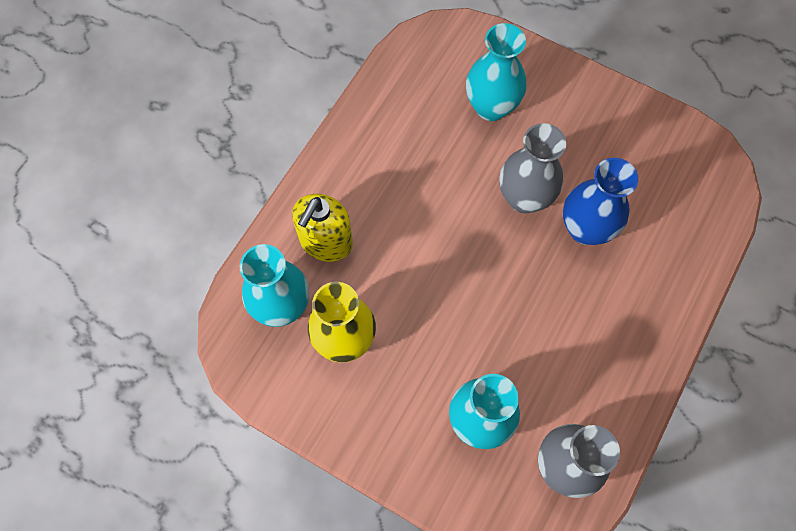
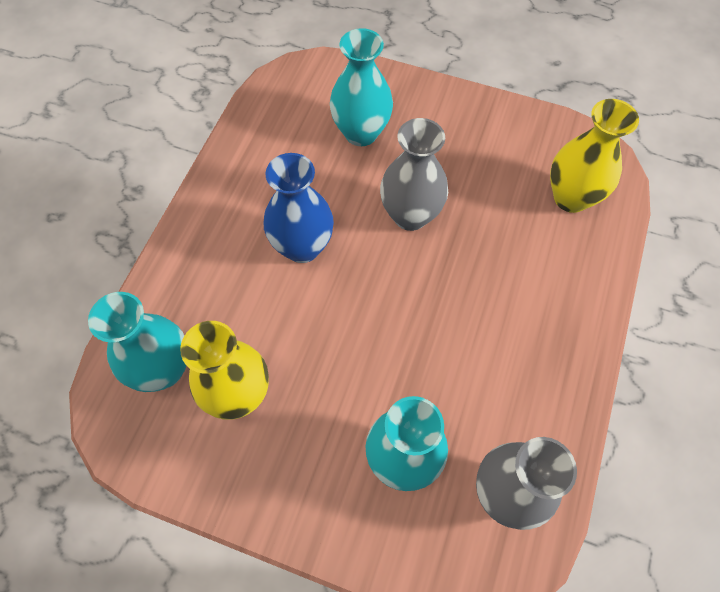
camera: 10 degrees left, 5 degrees down
(326, 241) = (205, 292): yellow soap dispenser -> none
(585, 229) = (479, 236): blue vase -> blue vase (302, 247)
(681, 204) = (571, 198): none -> yellow vase

